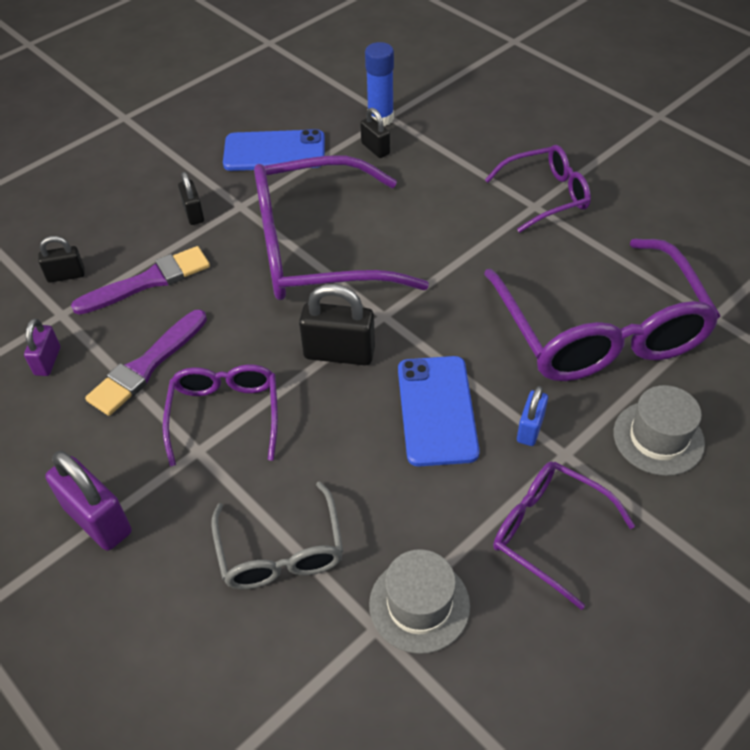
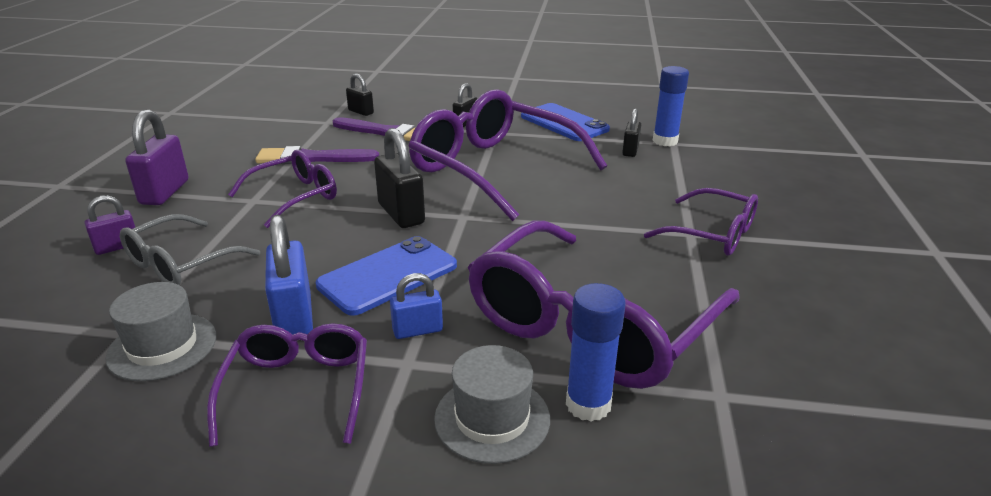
camera: 50 degrees right, 20 degrees down
(48, 361) = (285, 132): purple padlock -> purple padlock (117, 247)
(450, 498) = (294, 318): none -> blue padlock
(679, 383) = (588, 404): none -> blue glue stick

